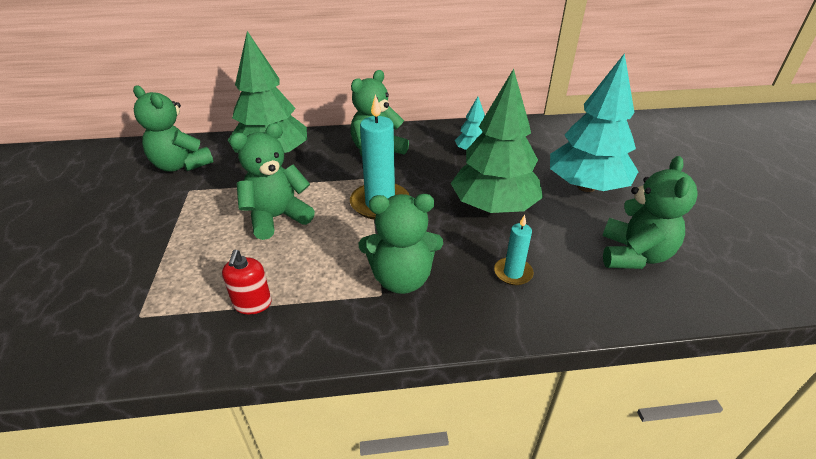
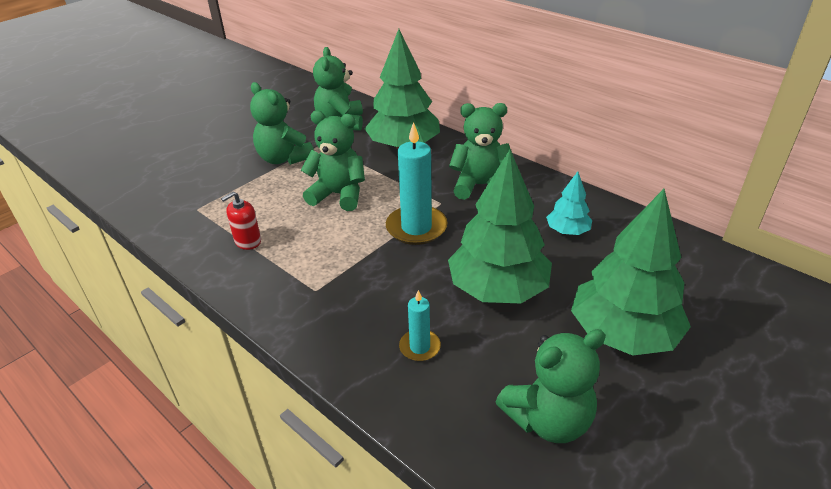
camera: 50 degrees right, 0 degrees up
(401, 279) = (342, 290): green teddy bear -> green teddy bear (284, 158)
(586, 187) = (623, 334): turquoise tree -> green tree

